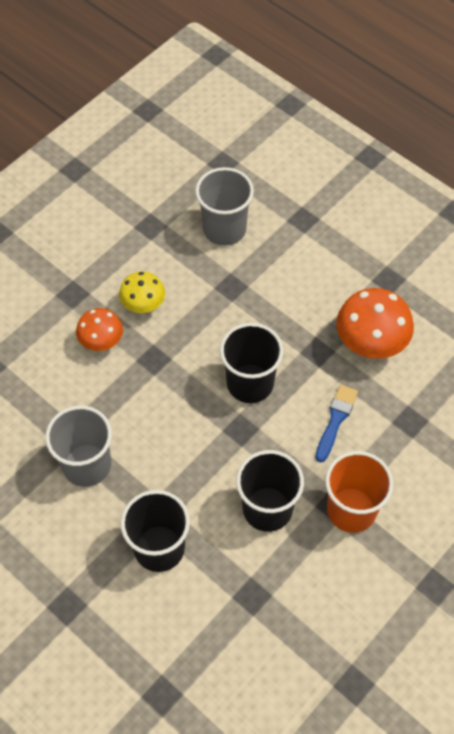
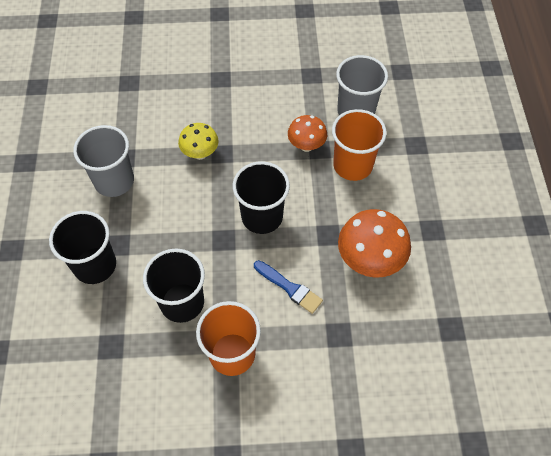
camera: 45 degrees right, 0 degrees up
(101, 342) = (204, 119): orange mushroom -> orange mushroom (306, 146)
(143, 306) = (253, 118): yellow mushroom -> yellow mushroom (200, 153)
(273, 278) = (352, 165): none -> orange cup
(336, 420) = (289, 288): blue brush -> blue brush turned 60 degrees clockwise

